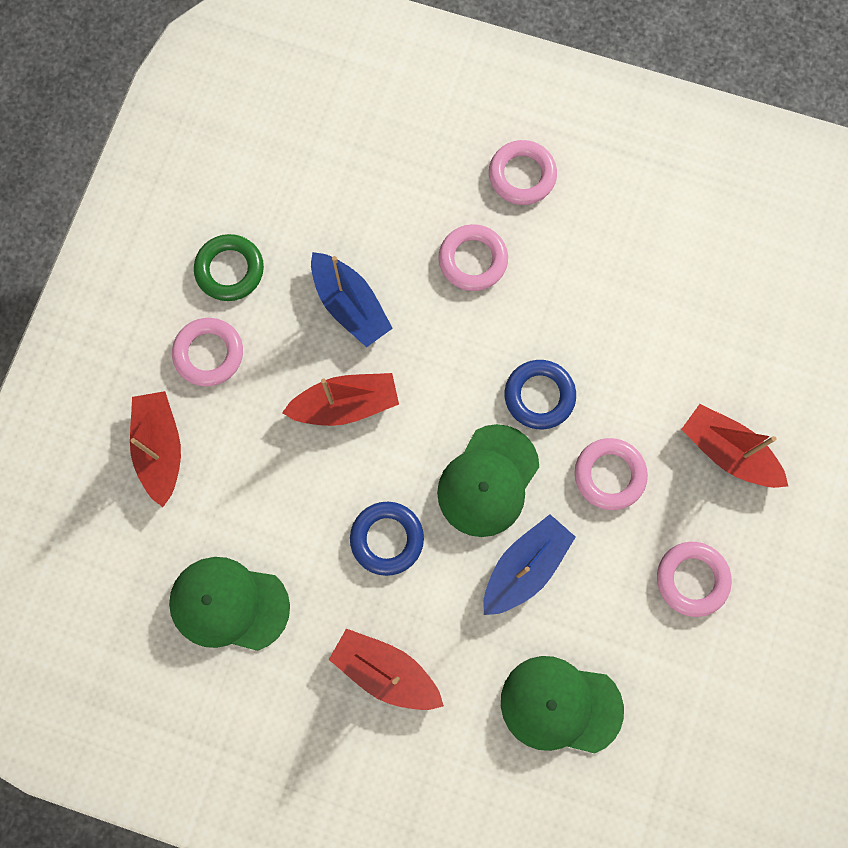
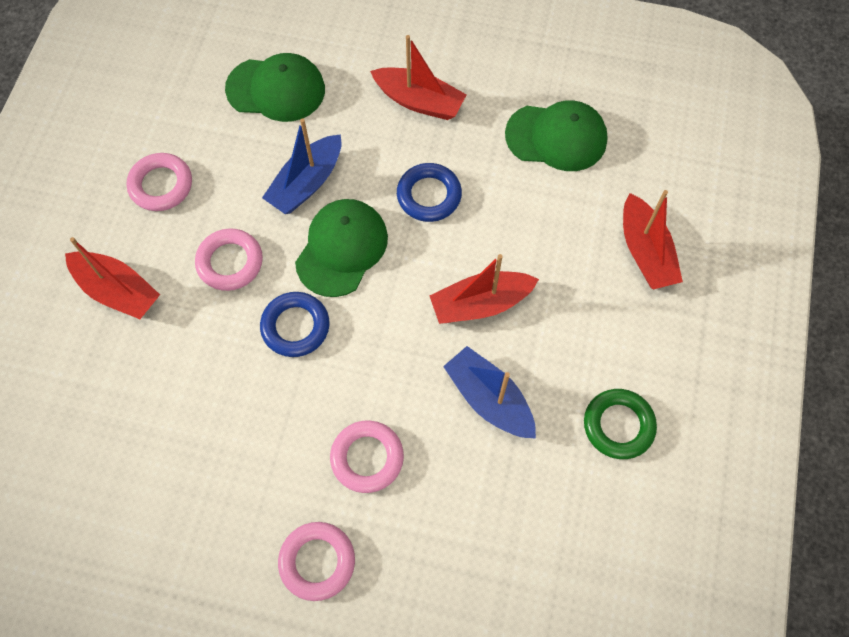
camera: 175 degrees right, 10 degrees down
(209, 354) = (620, 340): pink ring -> none

